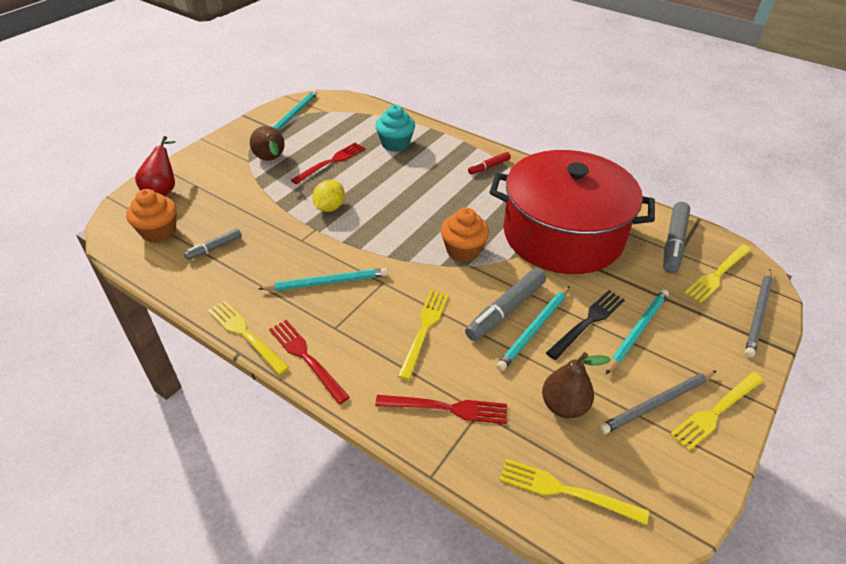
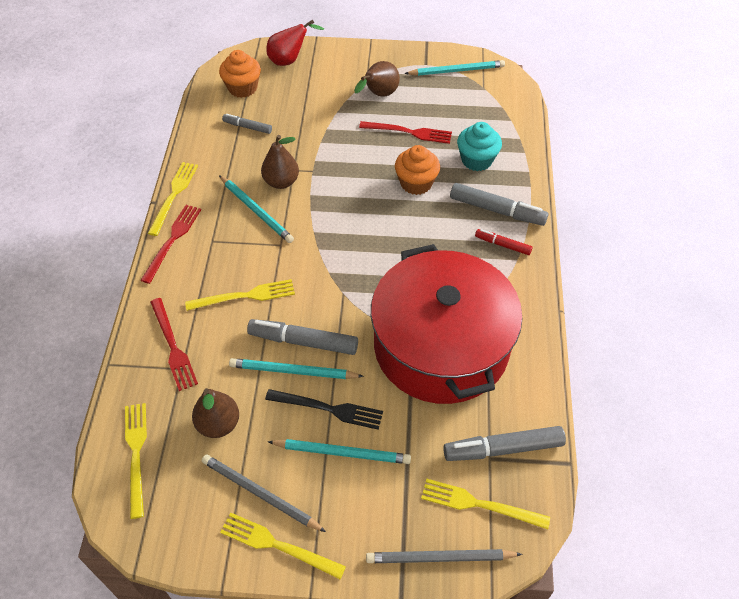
camera: 60 degrees right, 10 degrees up
(308, 253) = (281, 182): none -> brown pear
(330, 207) = (346, 164): yellow lemon -> none
(453, 156) = (497, 210): none -> grey marker
(463, 250) = (359, 279): orange cupcake -> orange cupcake (416, 183)

